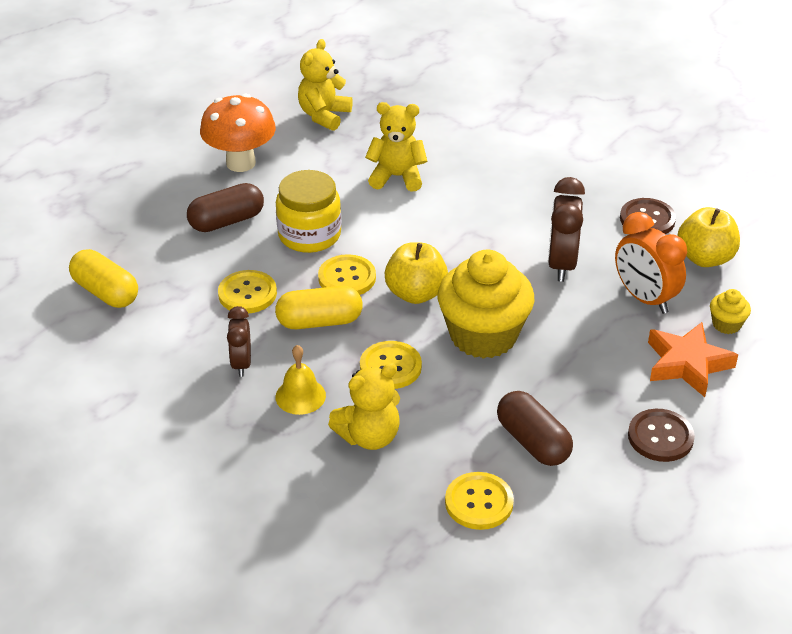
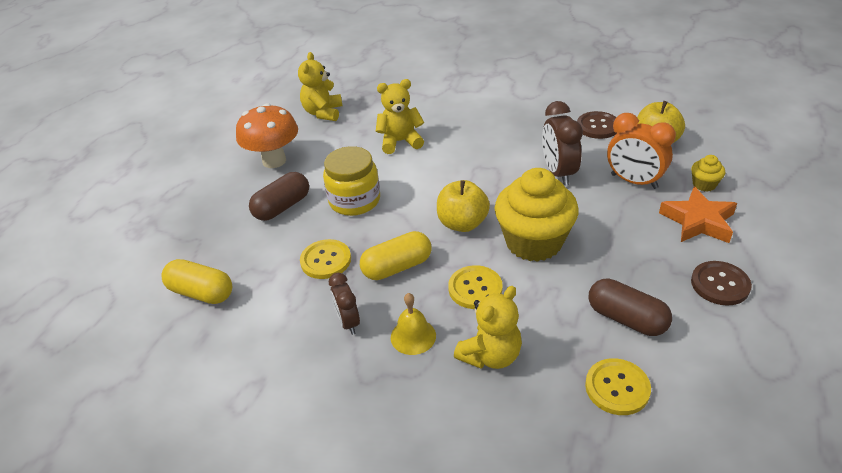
camera: 15 degrees left, 0 degrees up
(347, 278) = (401, 226): yellow button -> none

